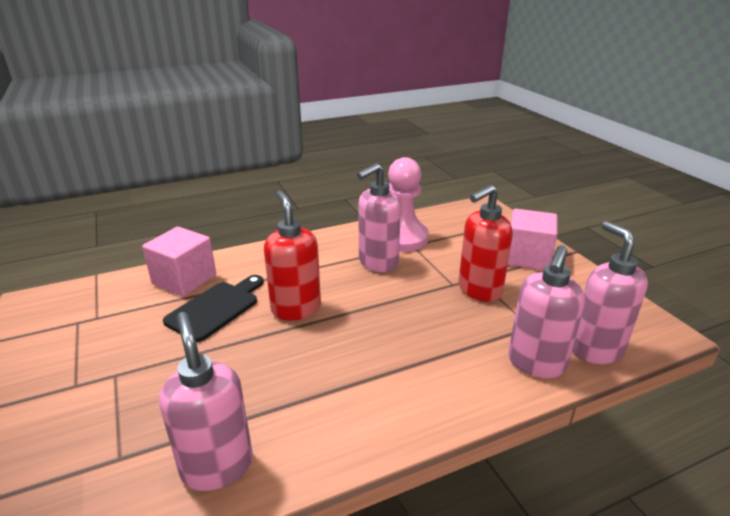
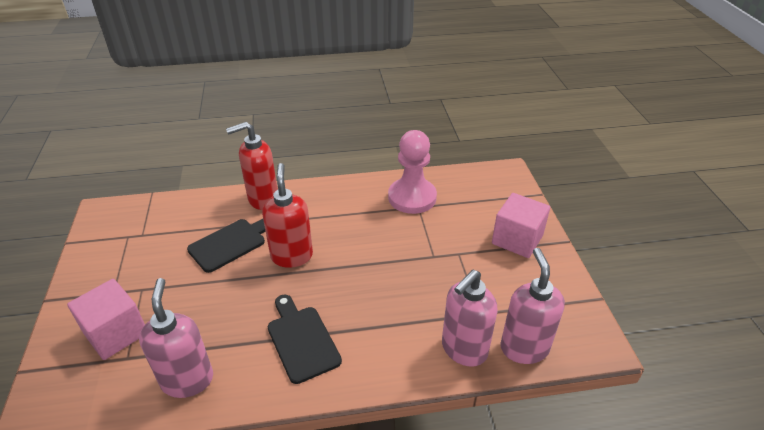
camera: 15 degrees right, 10 degrees up
(184, 280) = (216, 210): pink cube -> pink cube (116, 333)
(347, 390) = (301, 340): none -> black cutting board
(377, 263) = (378, 221): pink soap dispenser -> none
(479, 290) = (453, 267): red soap dispenser -> red soap dispenser (262, 199)

